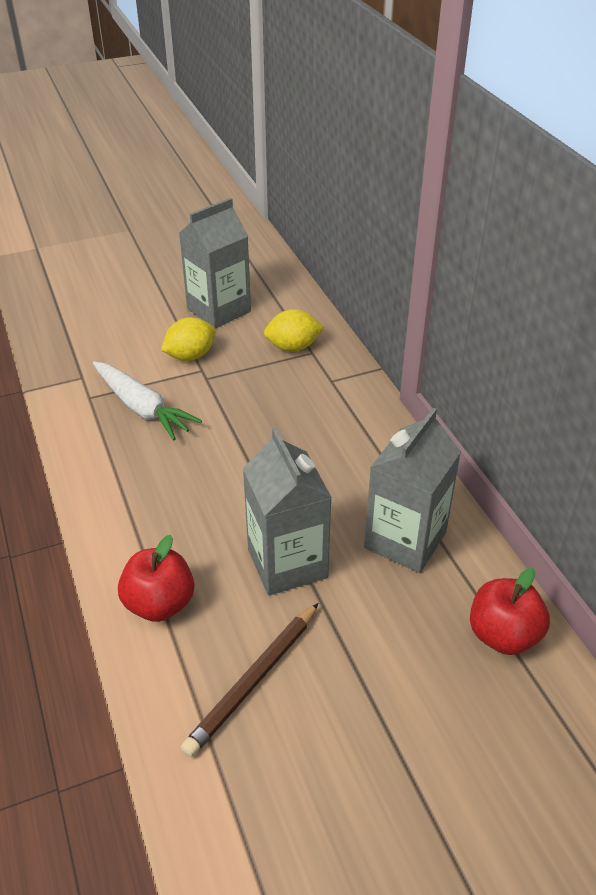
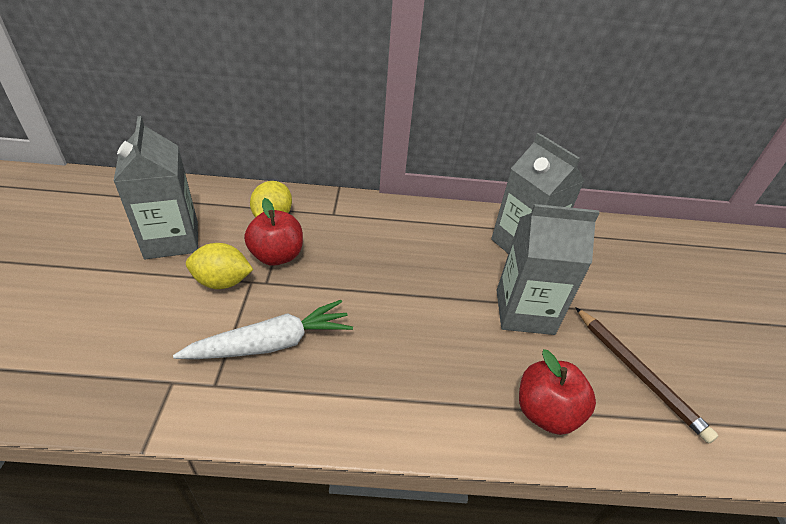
camera: 70 degrees left, 0 degrees up
(190, 356) = (222, 282): yellow lemon -> yellow lemon turned 75 degrees counterclockwise
(503, 635) = (613, 238): red apple -> red apple (277, 256)

